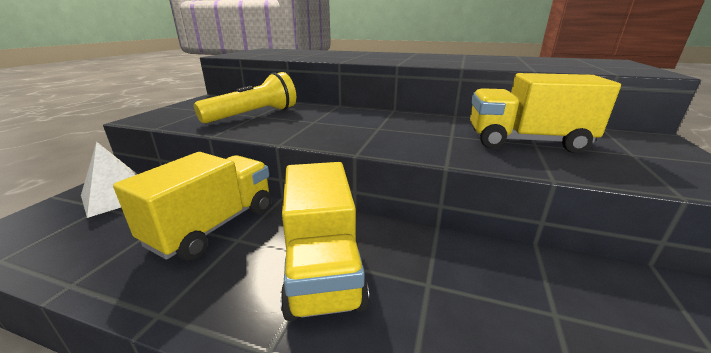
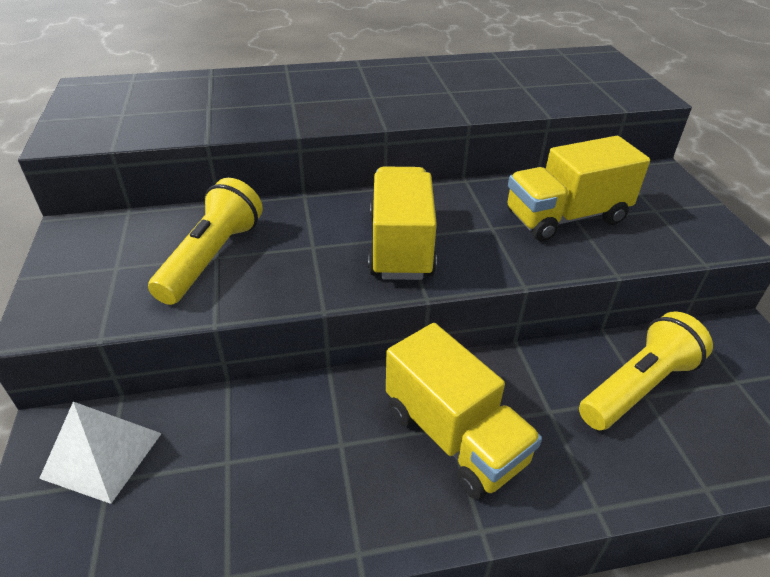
camera: 30 degrees left, 15 degrees up
(214, 226) = (294, 440): yellow truck -> yellow truck (400, 246)
(549, 302) = (638, 387): none -> yellow flashlight

